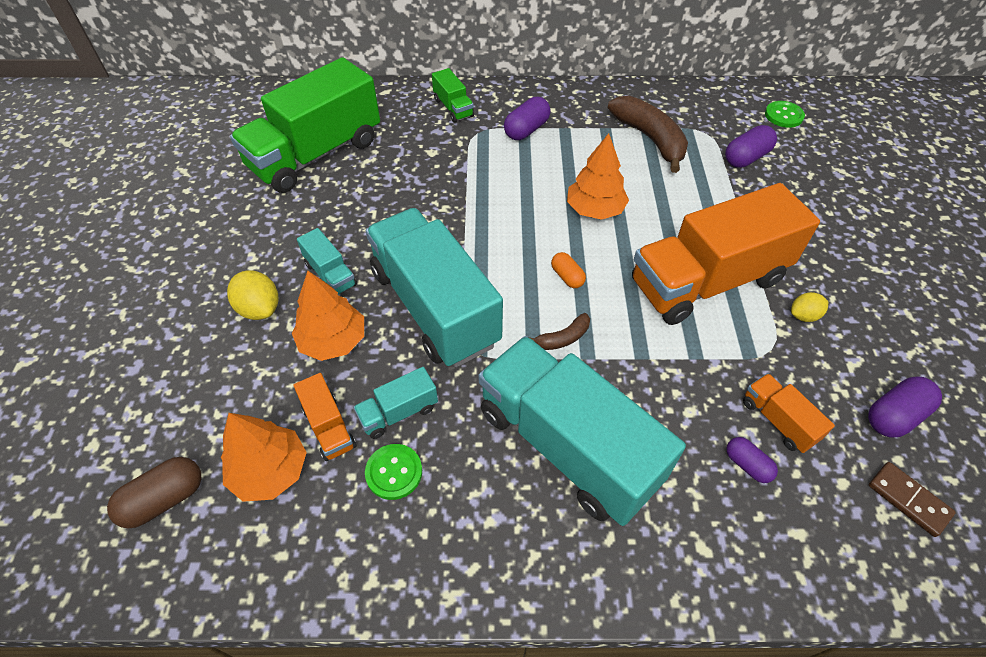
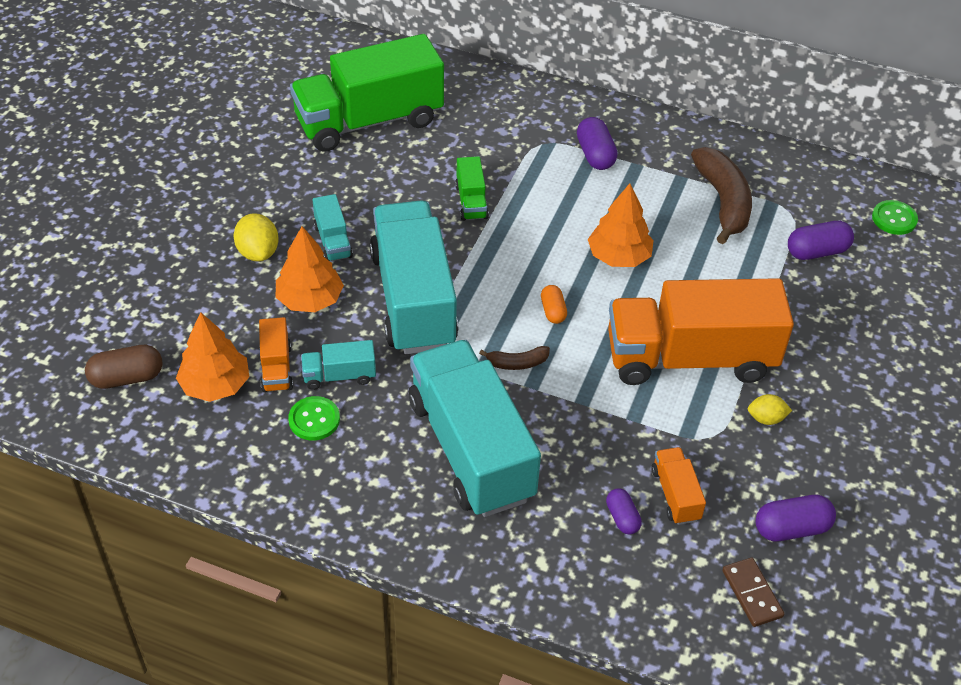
camera: 20 degrees right, 5 degrees down
(453, 108) = (531, 110): green truck -> green truck (471, 202)
(526, 130) = (595, 155): purple capsule -> purple capsule turned 75 degrees counterclockwise

